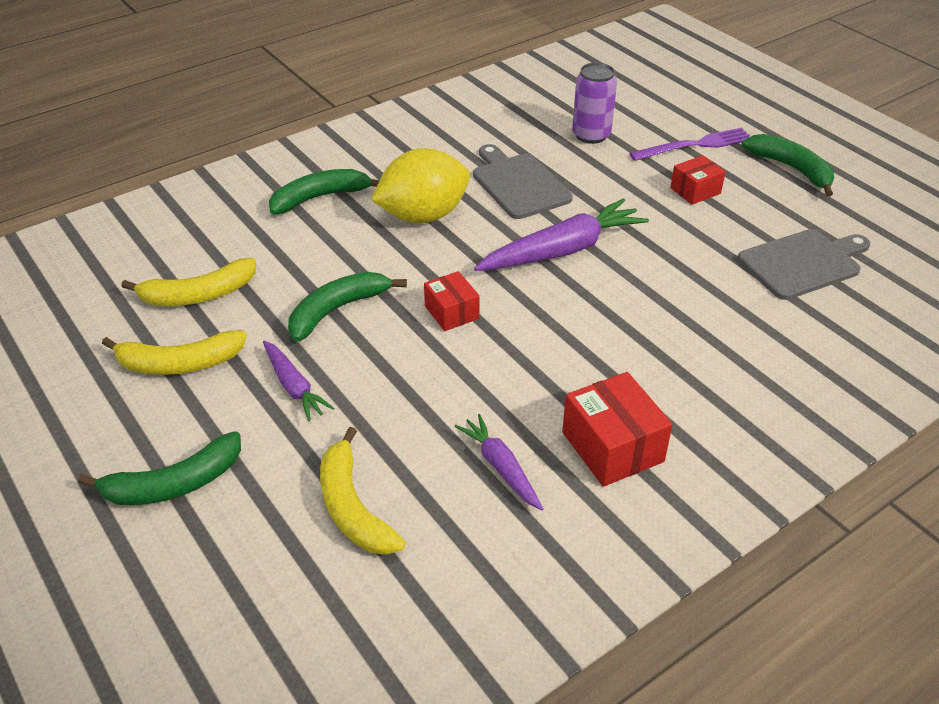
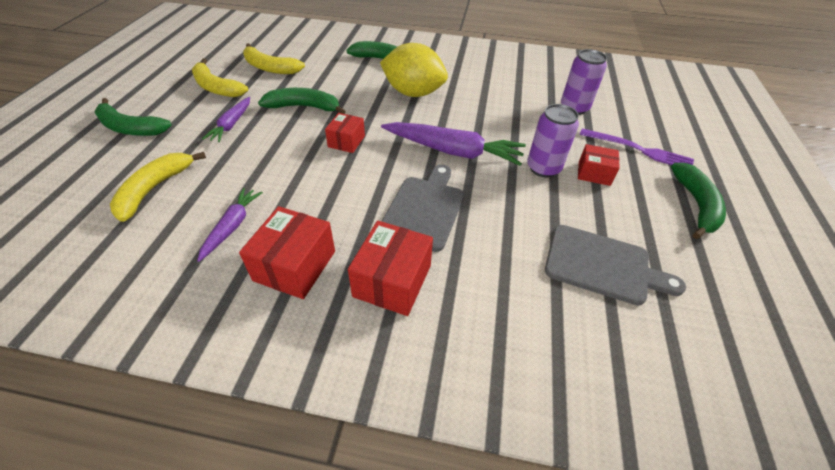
camera: 45 degrees right, 5 degrees up
(518, 184) = (487, 107): grey cutting board -> grey cutting board (424, 209)
(654, 213) = (543, 168): none -> purple can
(699, 392) = (392, 281): none -> red box

